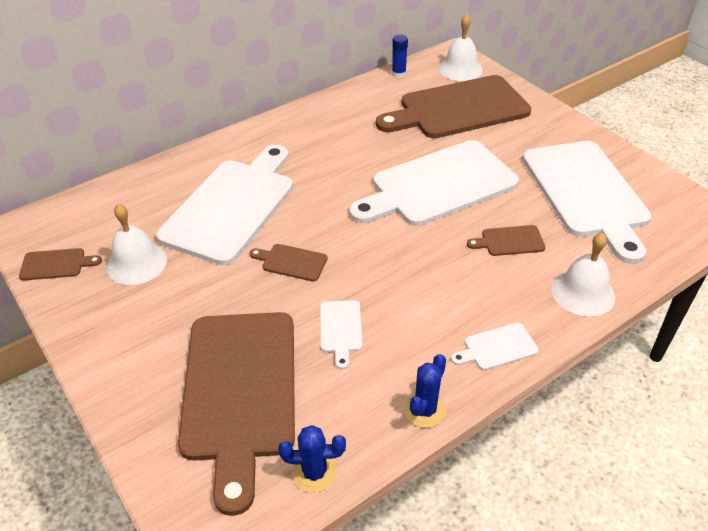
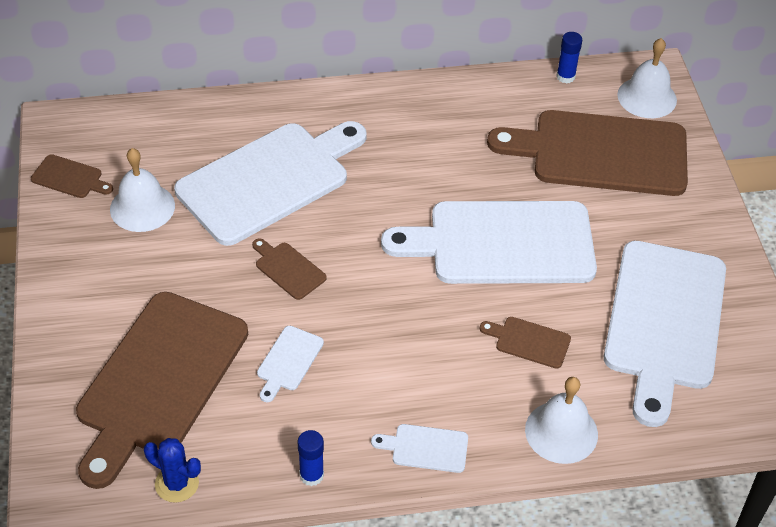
camera: 25 degrees right, 5 degrees up
(425, 410) = (311, 475): blue cactus -> blue glue stick

